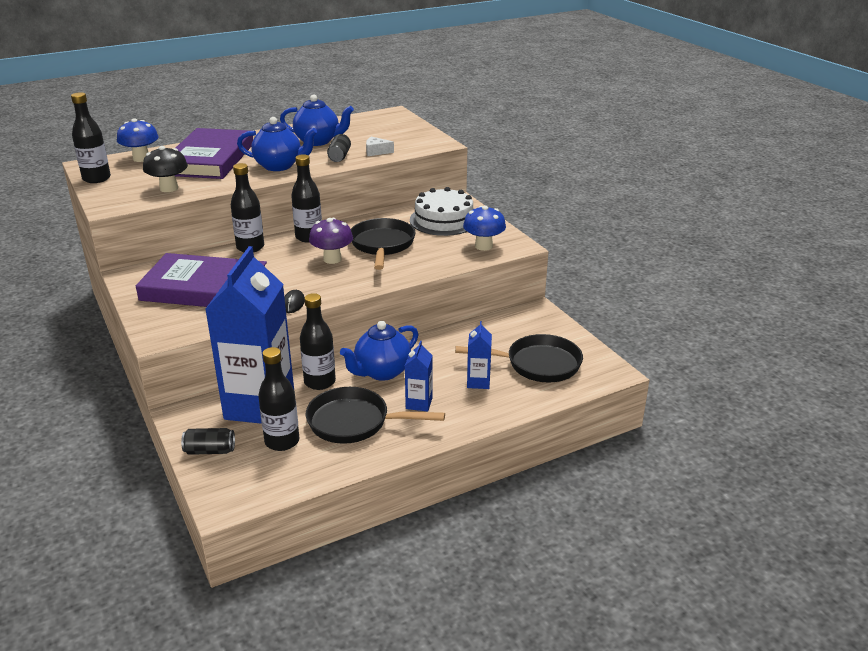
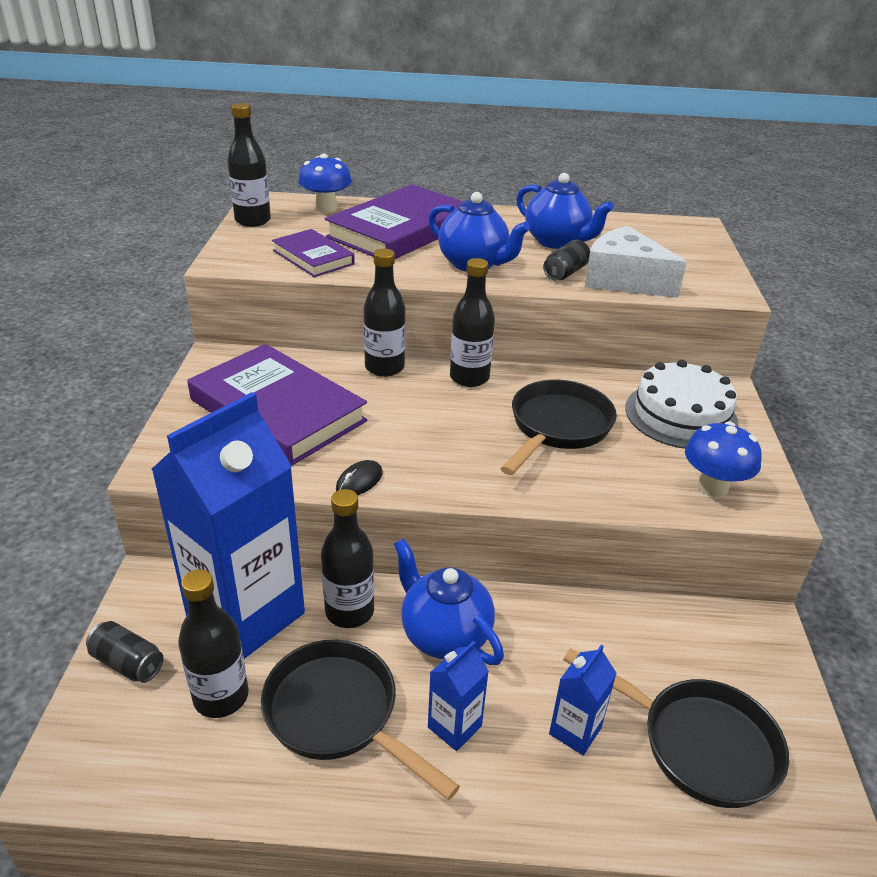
camera: 30 degrees right, 5 degrees up
(169, 188) = (313, 257): black mushroom -> purple book
(332, 259) = (471, 425): purple mushroom -> none
(376, 152) = (624, 280): white cheese -> white cheese, size x2.15
(382, 372) = (444, 635): blue teapot -> blue teapot turned 60 degrees clockwise

